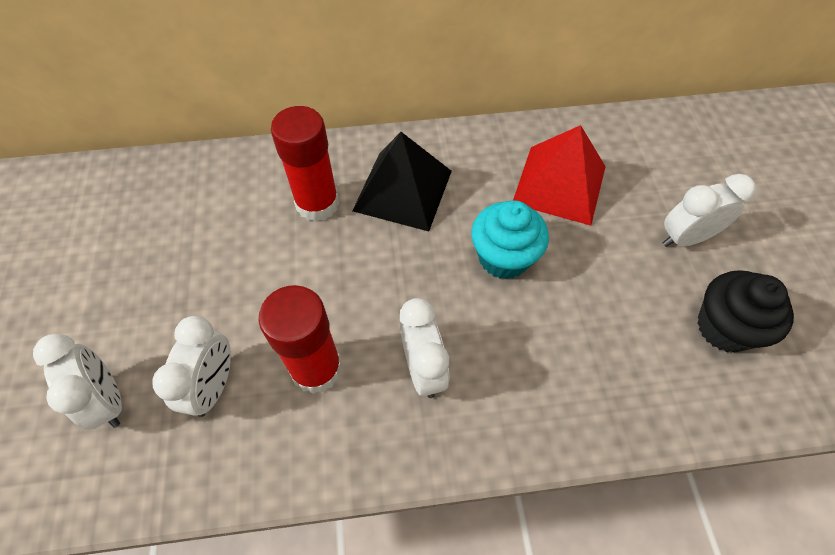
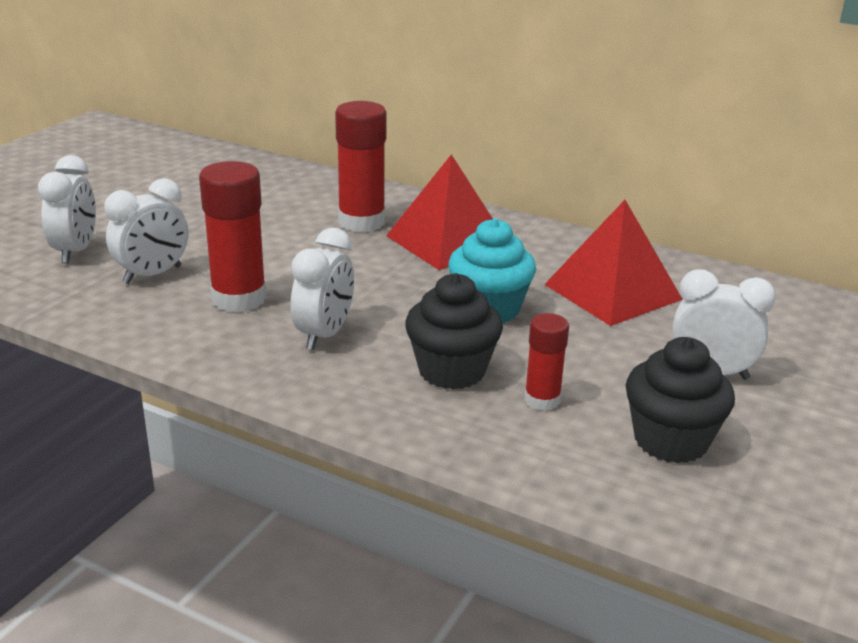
camera: 35 degrees right, 30 degrees down
(402, 190) = (447, 241): black pyramid -> red pyramid
(544, 348) = (451, 371): none -> black cupcake
(623, 339) = (542, 400): none -> red glue stick

